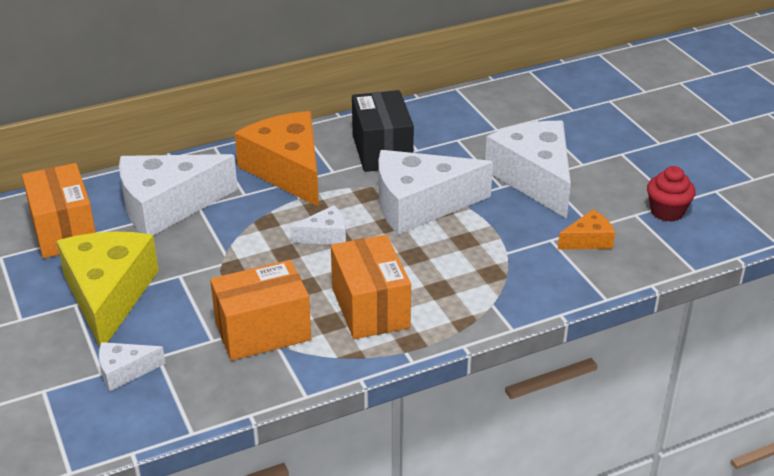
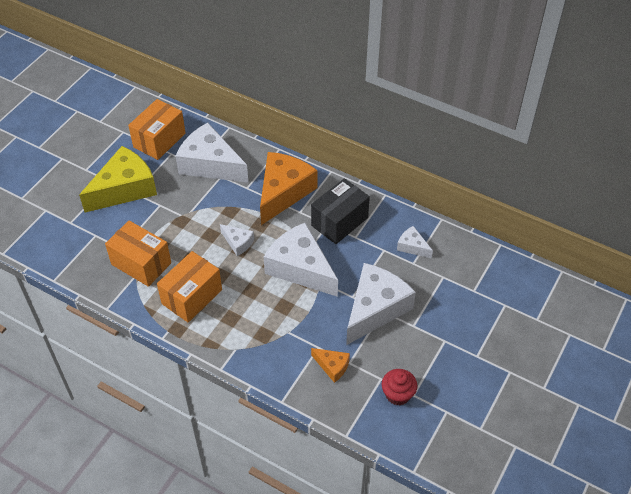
camera: 55 degrees right, 15 degrees up
(124, 371) = (76, 230): white cheese -> white cheese (412, 246)

